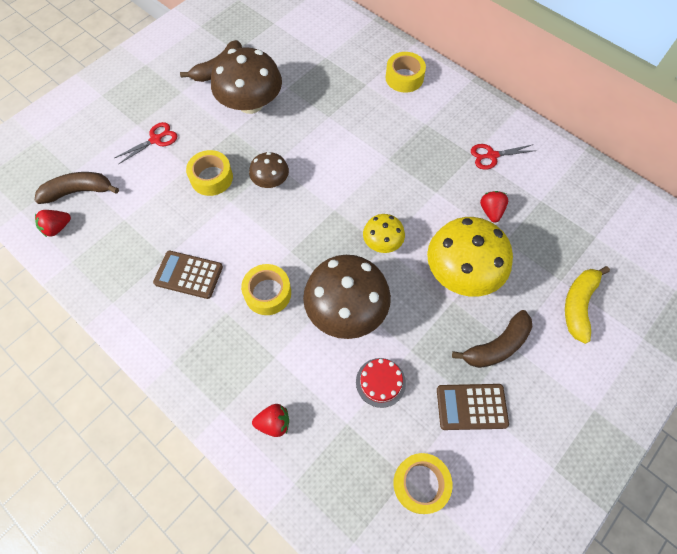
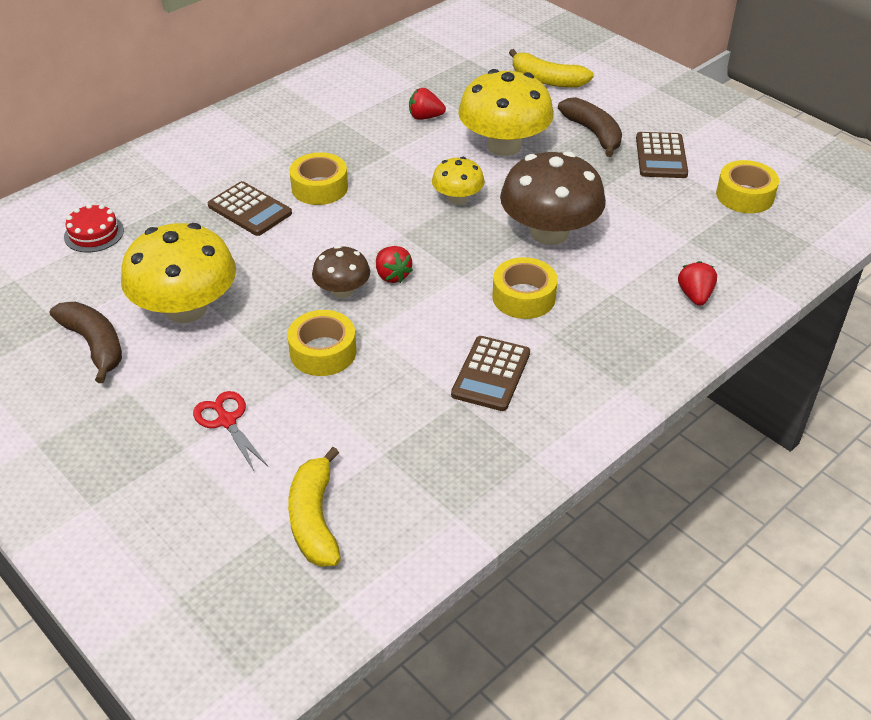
camera: 85 degrees left, 20 degrees down
(57, 228) = (387, 542): red strawberry -> red strawberry (392, 275)
(79, 191) = (314, 519): brown banana -> yellow banana
(250, 103) = (186, 308): brown mushroom -> yellow mushroom
(352, 118) = (250, 210): none -> brown calculator
(380, 382) = (639, 213): red cake -> red cake (94, 233)
(404, 78) = (193, 160): yellow tape -> yellow tape (319, 187)
(491, 155) = (345, 107): red scissors -> none

